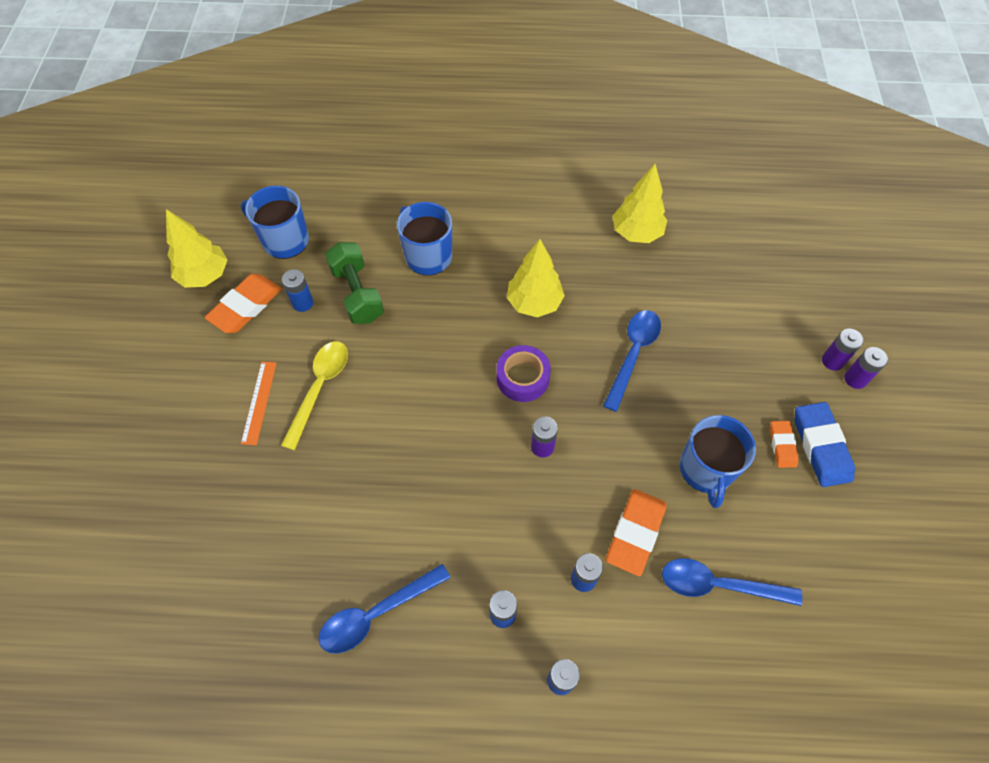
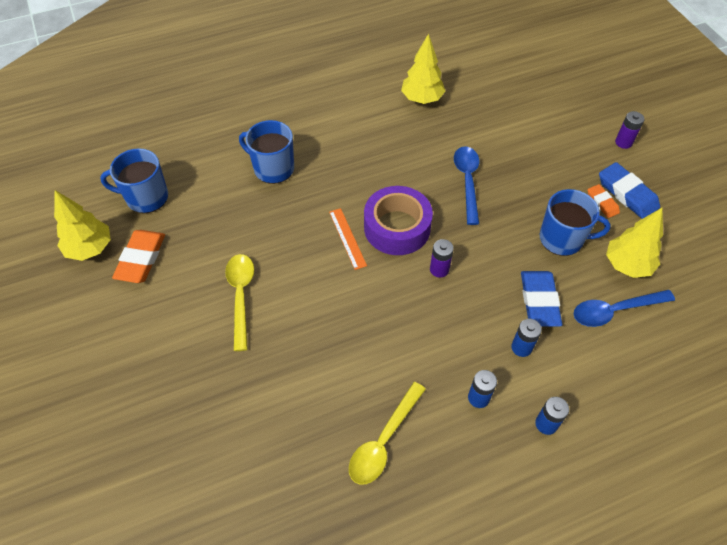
camera: 25 degrees left, 5 degrees down
(259, 402) = (195, 326): orange ruler -> orange ruler (347, 238)
(302, 303) = (189, 238): blue battery -> none
(357, 293) = (231, 215): green dumbbell -> none
(376, 614) = (383, 441): blue spoon -> yellow spoon
(522, 378) = (397, 227): purple tape -> purple tape, size x1.51
(534, 303) = (375, 172): yellow tree -> yellow tree (627, 265)
(635, 533) = (539, 301): orange eraser -> blue eraser
(706, 470) = (562, 239): blue mug -> blue mug turned 60 degrees counterclockwise
(832, 361) = (602, 136): purple battery -> none

